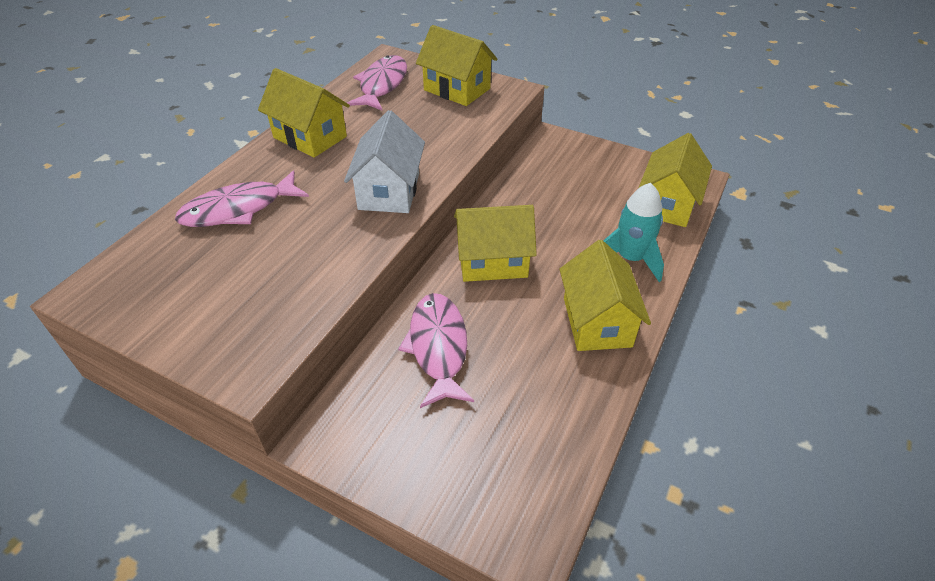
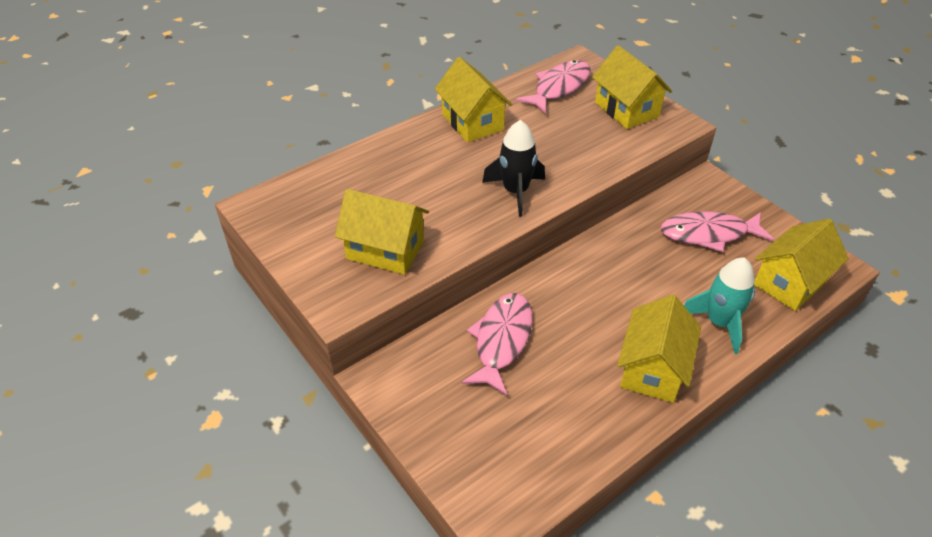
camera: 25 degrees right, 0 degrees up
(238, 209) = (387, 171): pink fish -> pink fish (709, 234)
(389, 191) = (515, 192): white house -> black rocket
(492, 262) = (586, 283): yellow house -> yellow house (385, 250)

